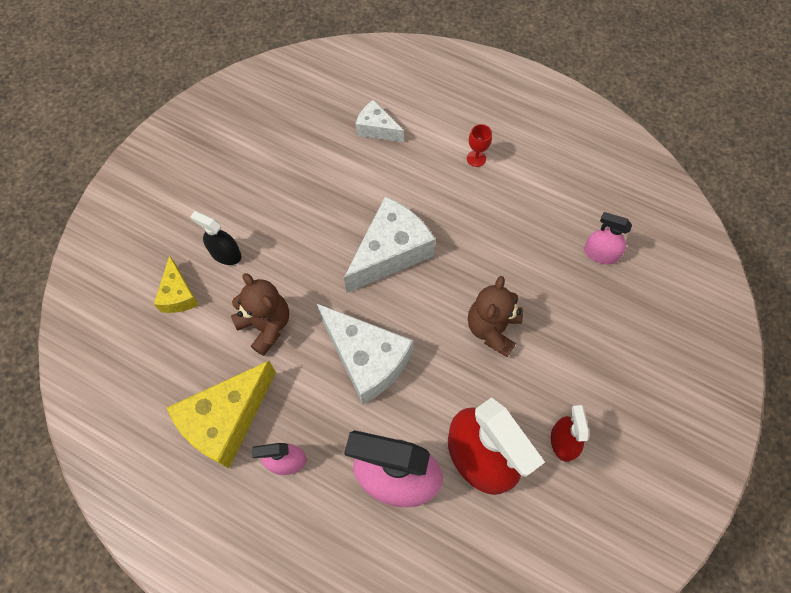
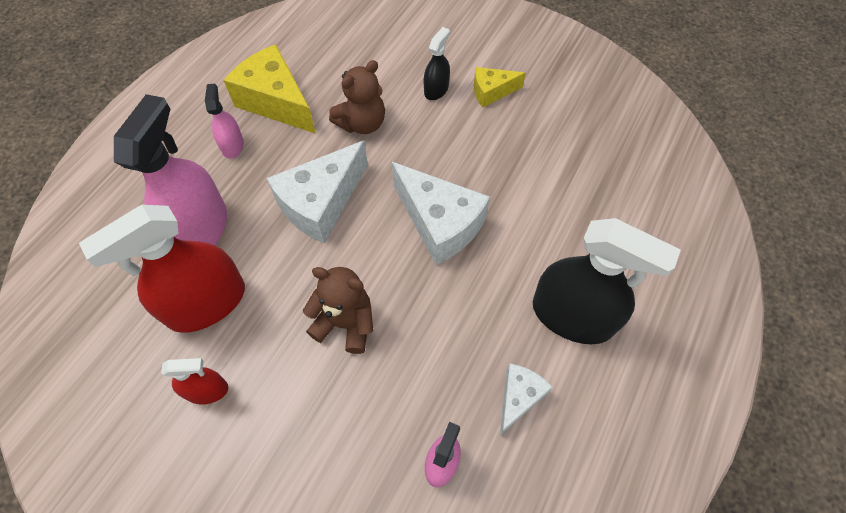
camera: 90 degrees right, 5 degrees down
(178, 294) = (395, 61): yellow cheese -> yellow cheese (491, 92)
(376, 129) = (599, 209): white cheese -> white cheese (518, 397)
(476, 158) = (572, 316): red goblet -> black spray bottle

